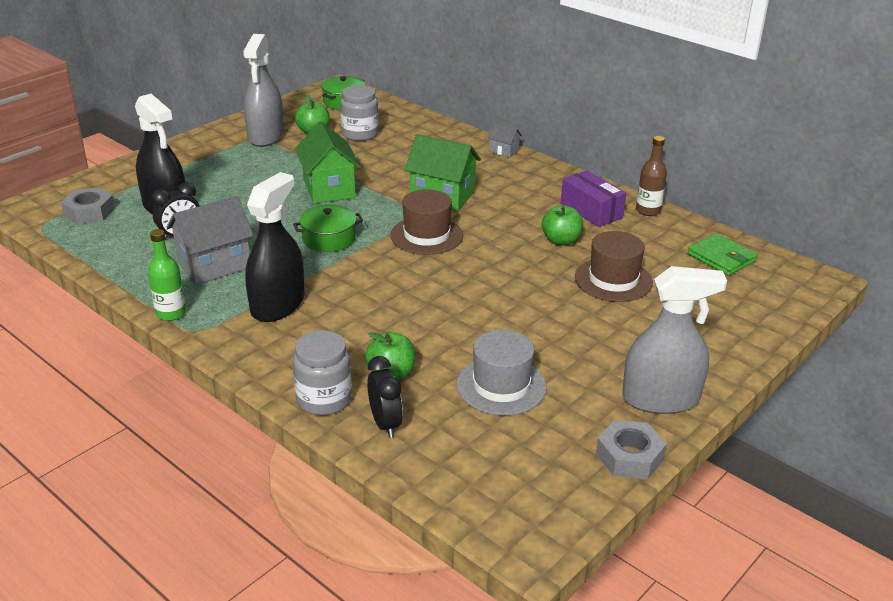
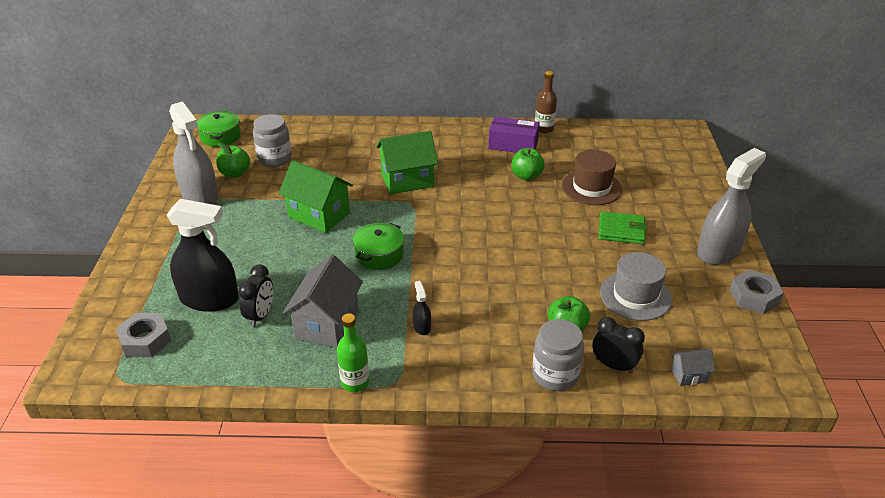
camera: 40 degrees left, 5 degrees up
(277, 305) = (422, 327): black spray bottle -> black spray bottle, size x0.42
(426, 235) = (441, 216): brown hat -> none
(504, 151) = (398, 126): grey house -> grey house (689, 375)
(721, 258) = (623, 142): green wallet -> green wallet (621, 230)

